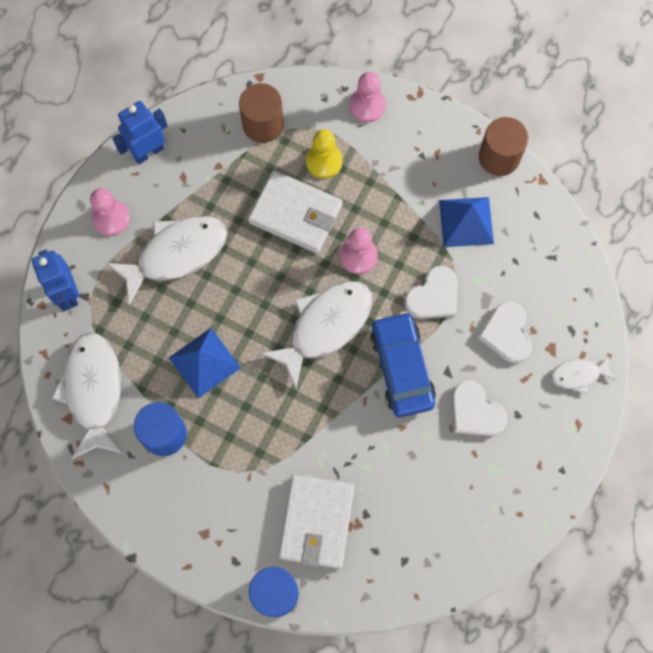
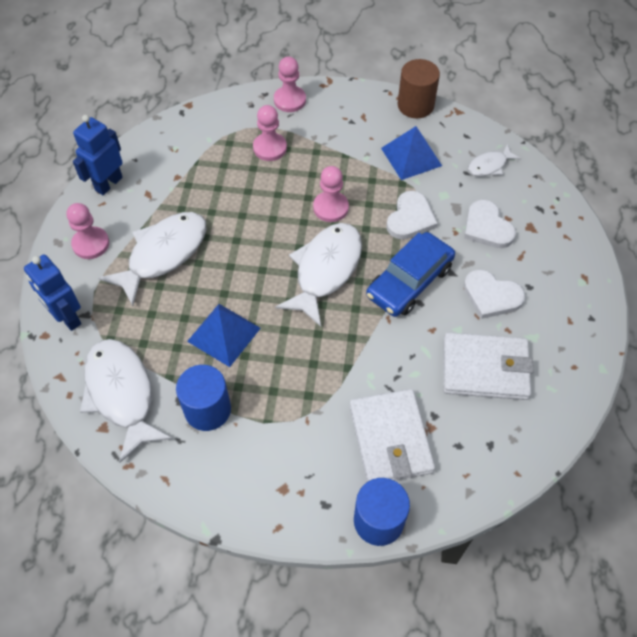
camera: 20 degrees left, 15 degrees down
(263, 124) = (205, 136): brown cylinder -> none
(295, 213) = (261, 192): white wallet -> white wallet (485, 368)
(324, 161) = (270, 148): yellow pawn -> pink pawn
(402, 368) = (409, 281): blue car -> blue car turned 105 degrees counterclockwise
(578, 375) = (564, 240): white fish -> white fish (489, 166)

